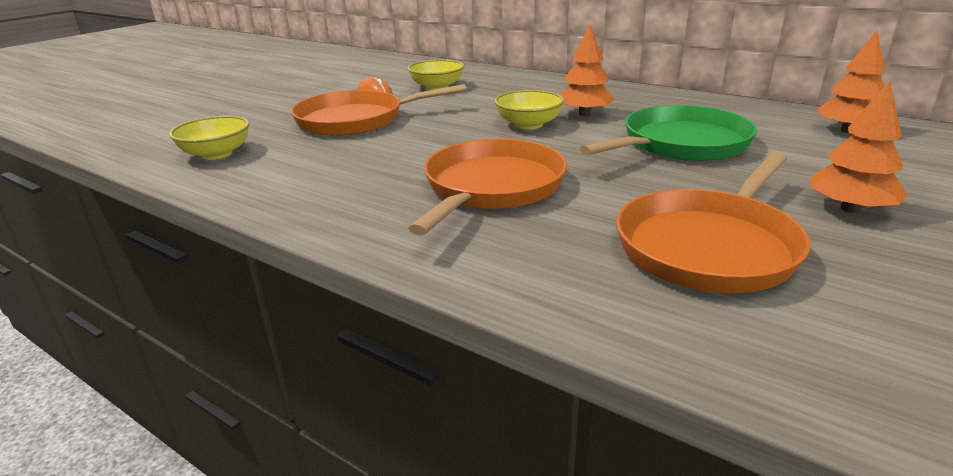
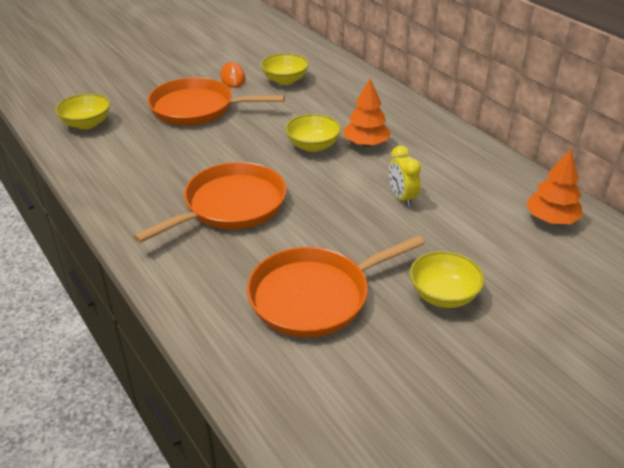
camera: 20 degrees right, 10 degrees up
(680, 144) = (401, 198): green pan -> yellow clock
(850, 209) = (443, 295): orange tree -> yellow bowl

